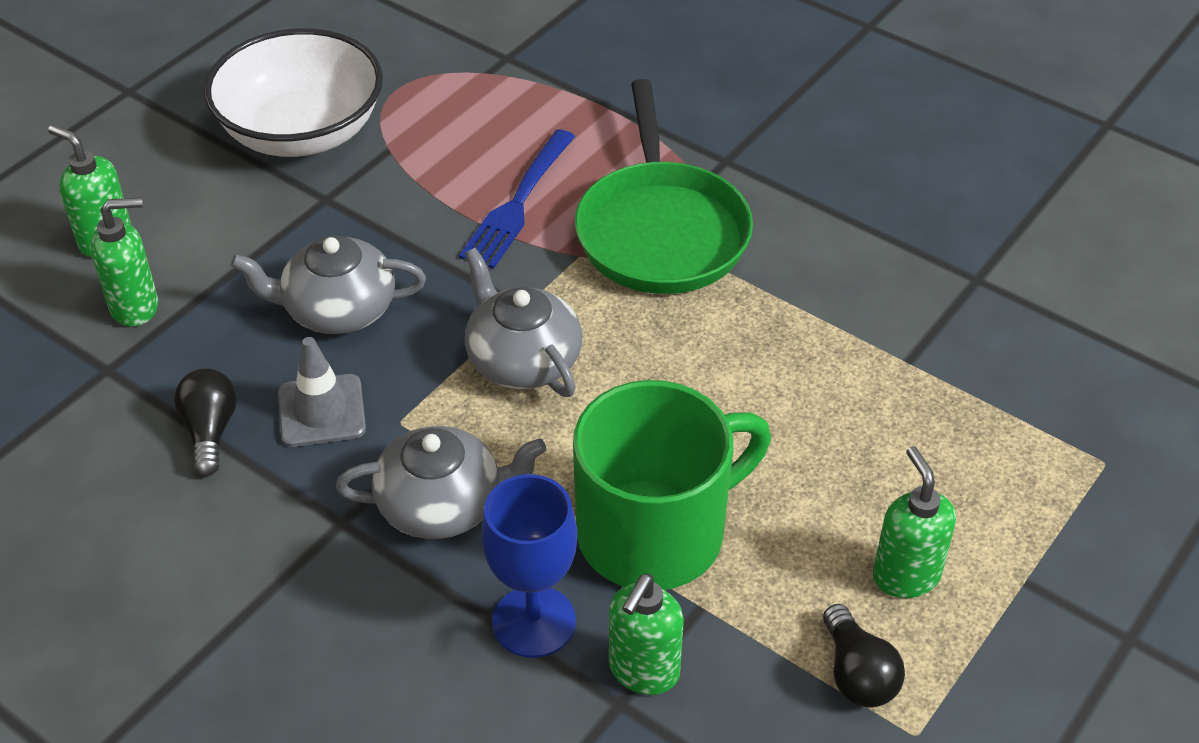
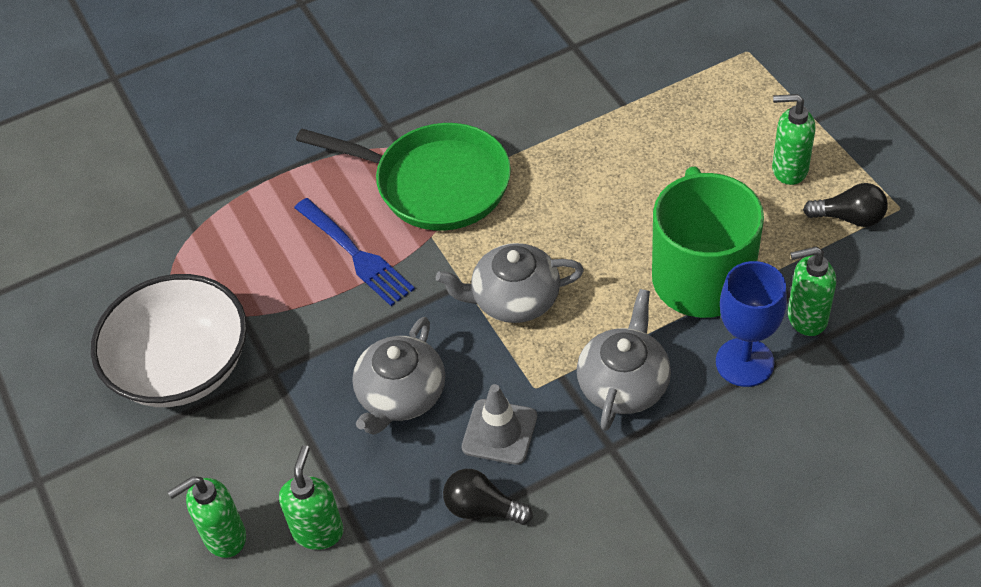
camera: 60 degrees left, 5 degrees up
(643, 671) = (806, 318): green soap dispenser -> green soap dispenser turned 120 degrees clockwise

